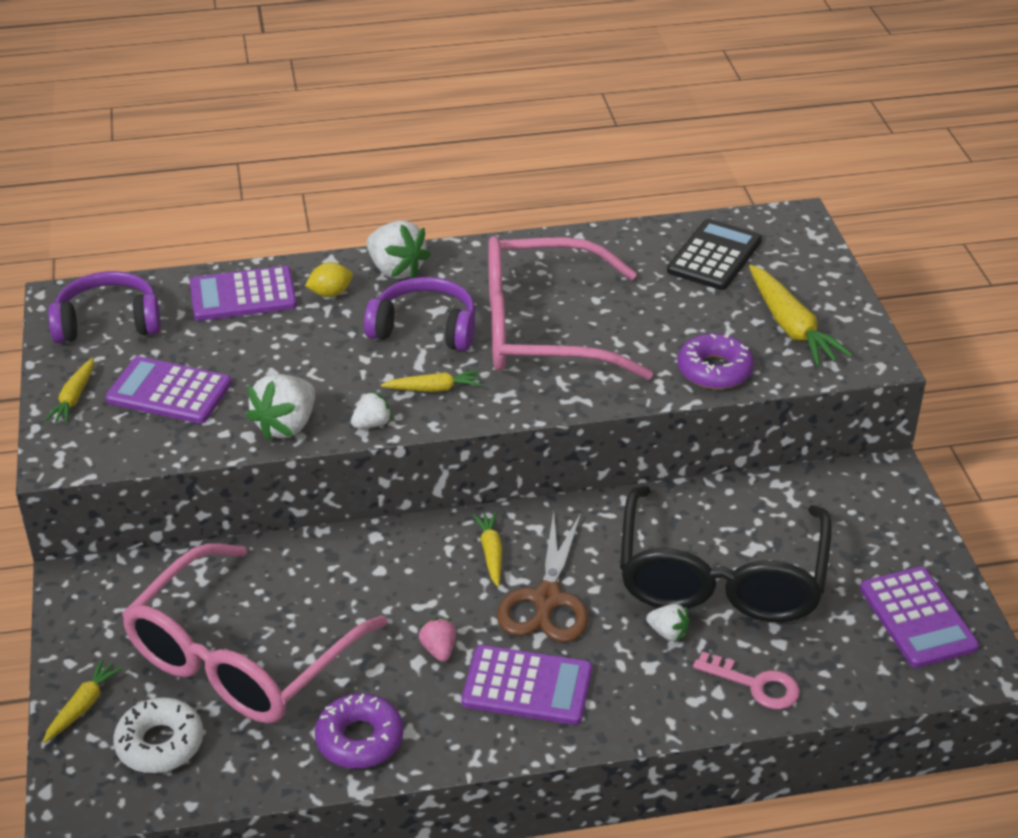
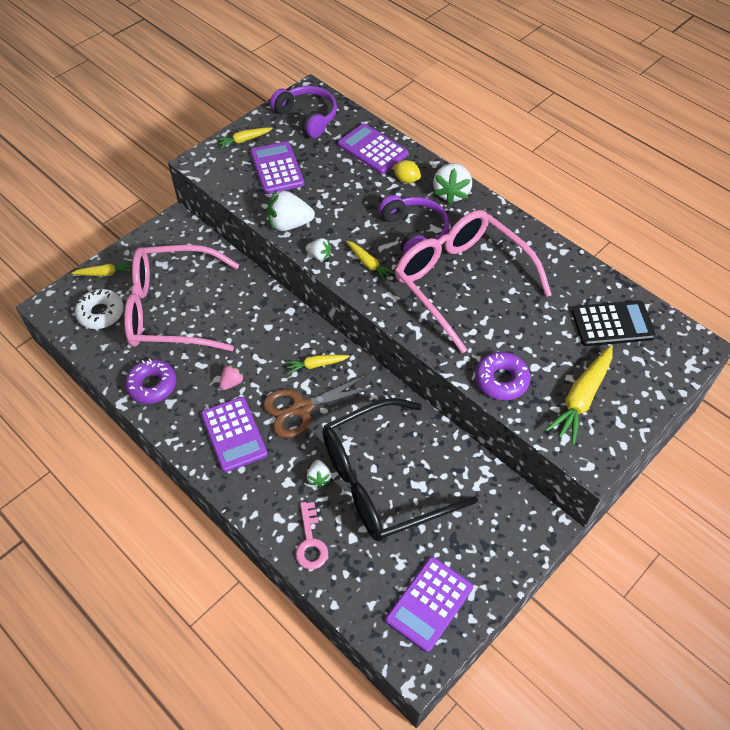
camera: 55 degrees right, 15 degrees up
(491, 553) = (316, 365): yellow carrot -> yellow carrot turned 150 degrees counterclockwise

